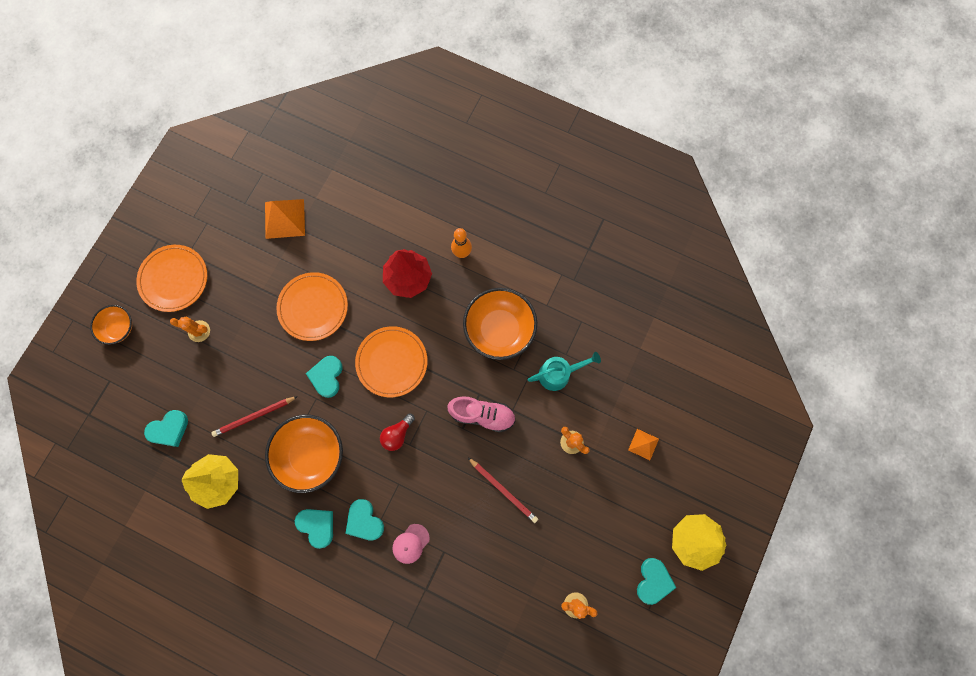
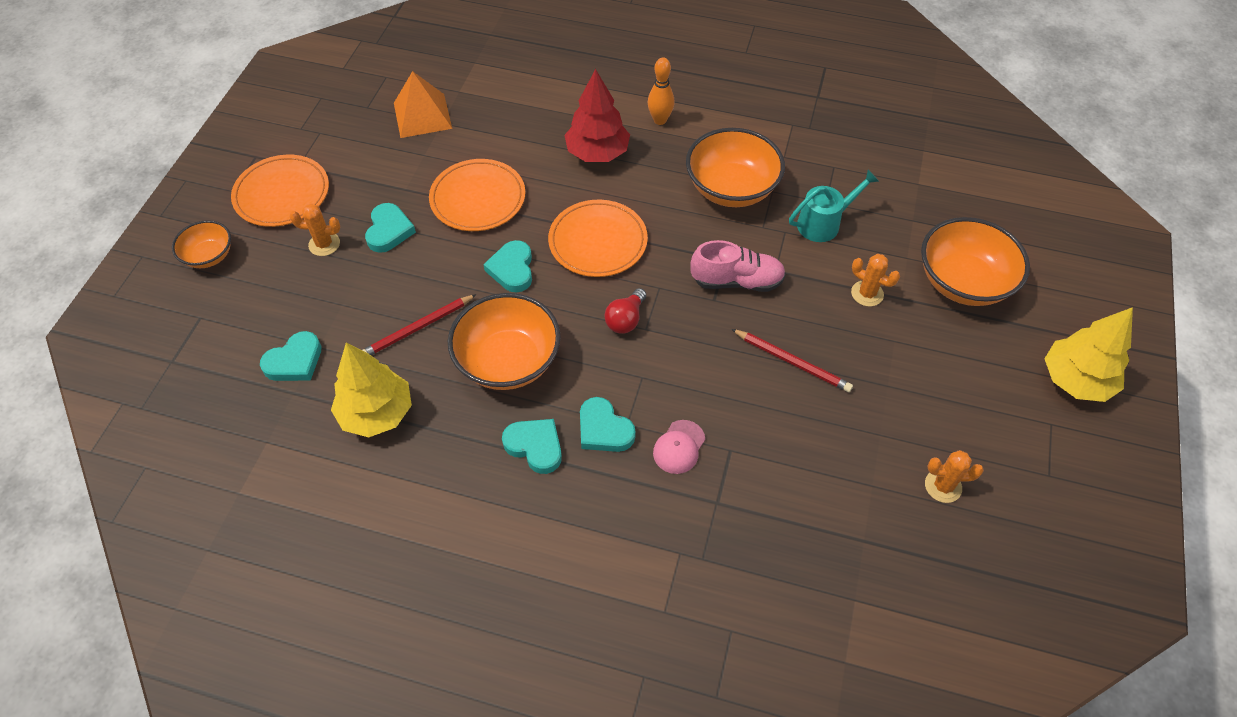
camera: 10 degrees left, 20 degrees down
(643, 444) = (963, 282): orange pyramid -> orange bowl
(653, 581) = (1041, 438): turquoise heart -> turquoise heart (389, 231)

